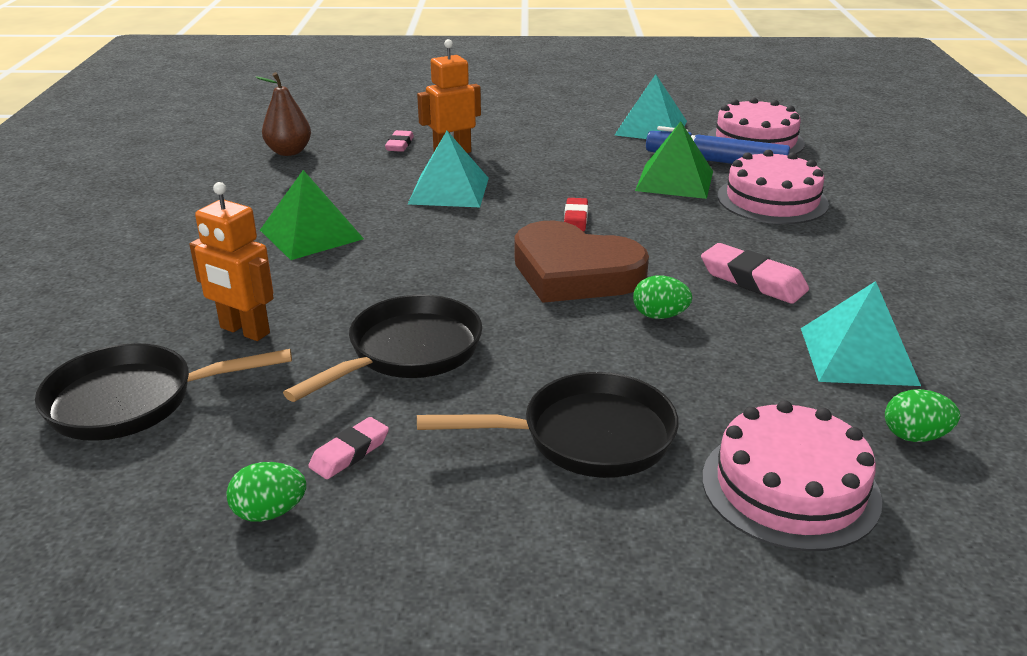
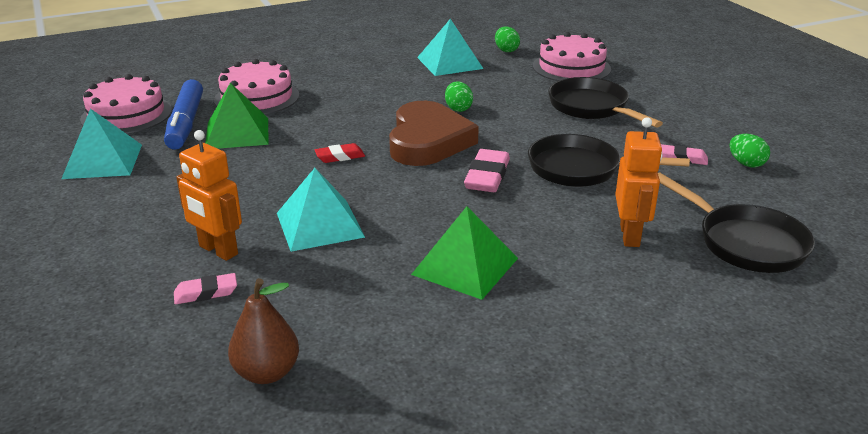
camera: 115 degrees left, 0 degrees up
(753, 280) = (389, 91): pink eraser -> pink eraser (487, 176)

